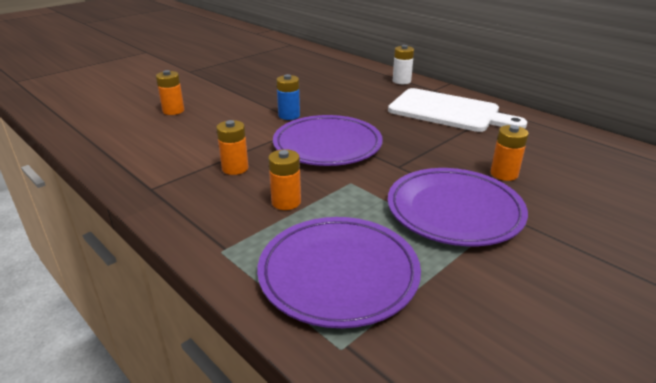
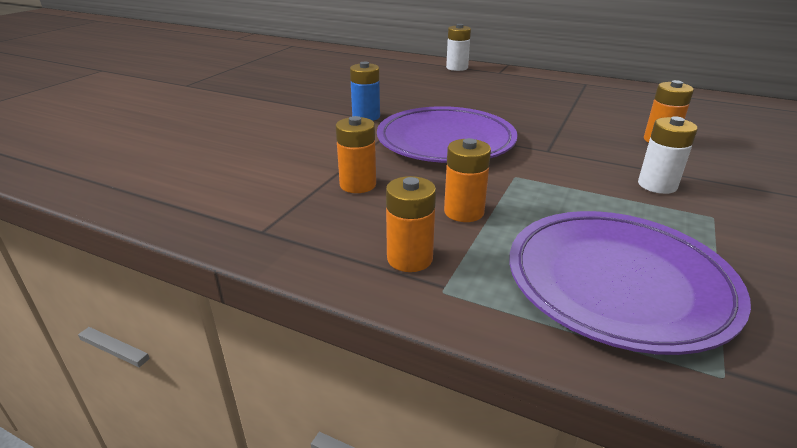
camera: 20 degrees left, 0 degrees up
(173, 111) = (205, 131): orange battery -> orange battery (409, 258)
(448, 111) = (537, 90): white cutting board -> none
(454, 211) = (657, 185): purple plate -> white battery

